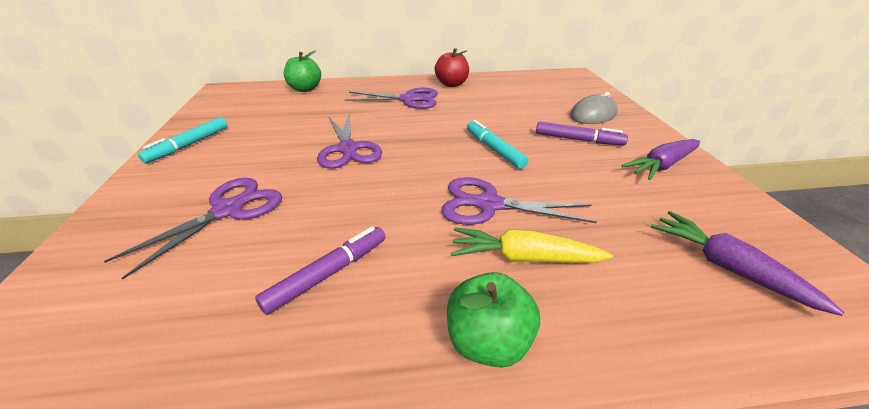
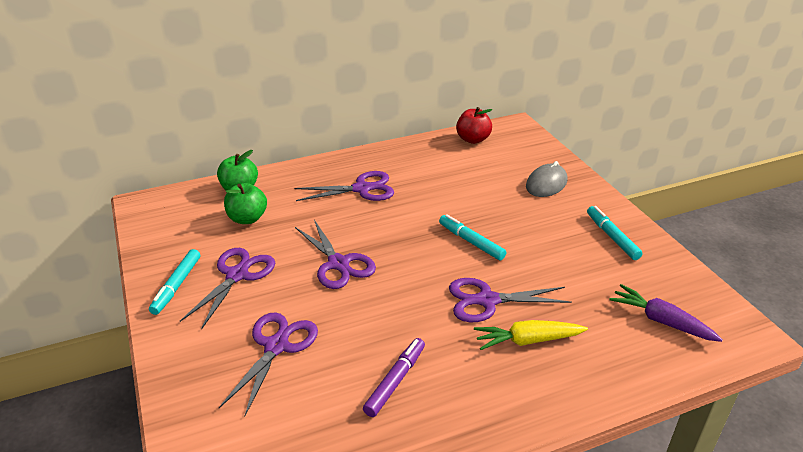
camera: 15 degrees left, 0 degrees up
(248, 144) = (237, 275): none -> purple scissors
(451, 84) = (396, 159): red apple -> red apple (473, 139)
(488, 342) = (523, 402): green apple -> green apple (247, 218)
(578, 140) = (540, 218): purple marker -> none
(661, 166) = (612, 237): purple carrot -> turquoise marker

